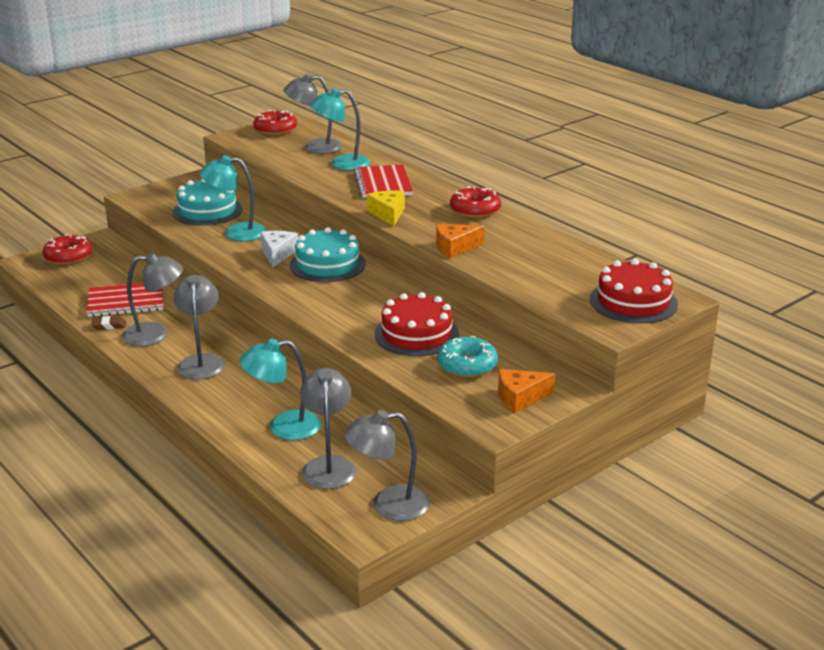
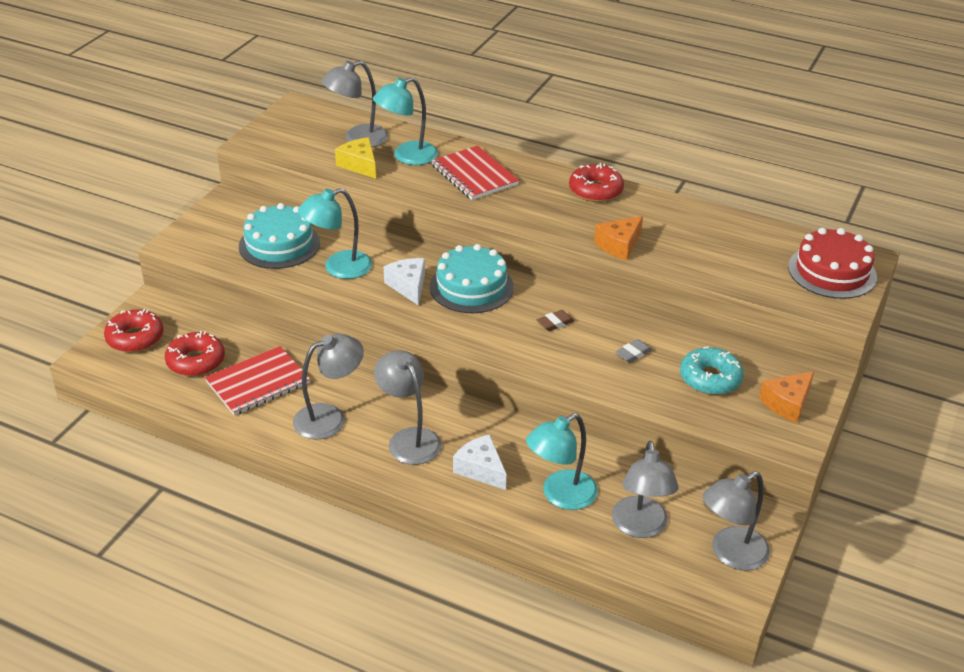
camera: 25 degrees left, 10 degrees up
(109, 325) = (267, 420): brown eraser -> brown eraser (555, 323)
(237, 394) = (481, 469): none -> white cheese
(275, 130) = (291, 122): red donut -> red donut (196, 361)
(329, 465) = (640, 527): grey lamp -> grey lamp turned 150 degrees counterclockwise
(388, 214) = (516, 216): yellow cheese -> yellow cheese (359, 165)
(416, 334) = (633, 353): red cake -> grey eraser

